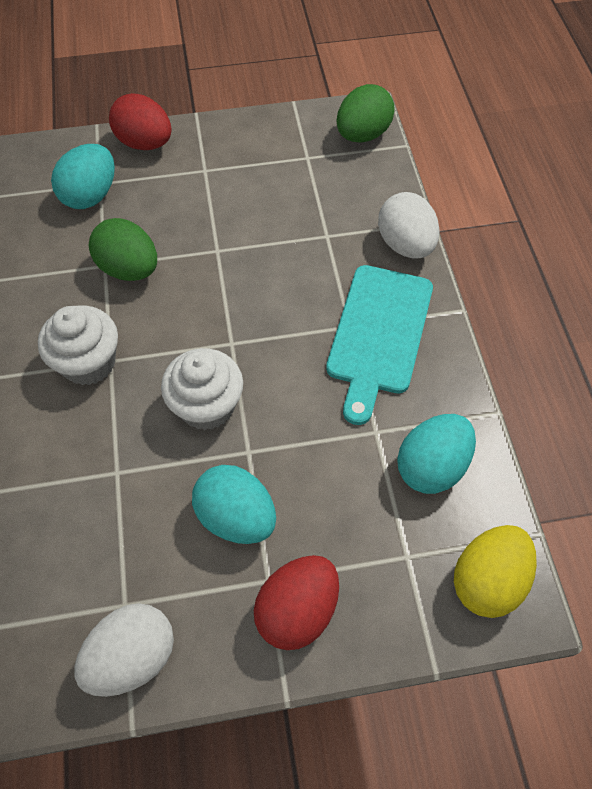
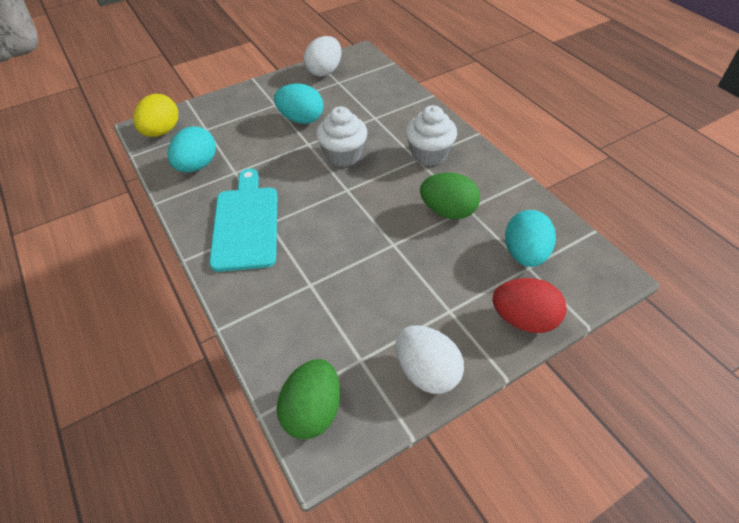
camera: 160 degrees right, 10 degrees down
(297, 610) = (256, 100): red egg -> none
(405, 245) = (239, 298): white egg -> white egg (426, 372)

